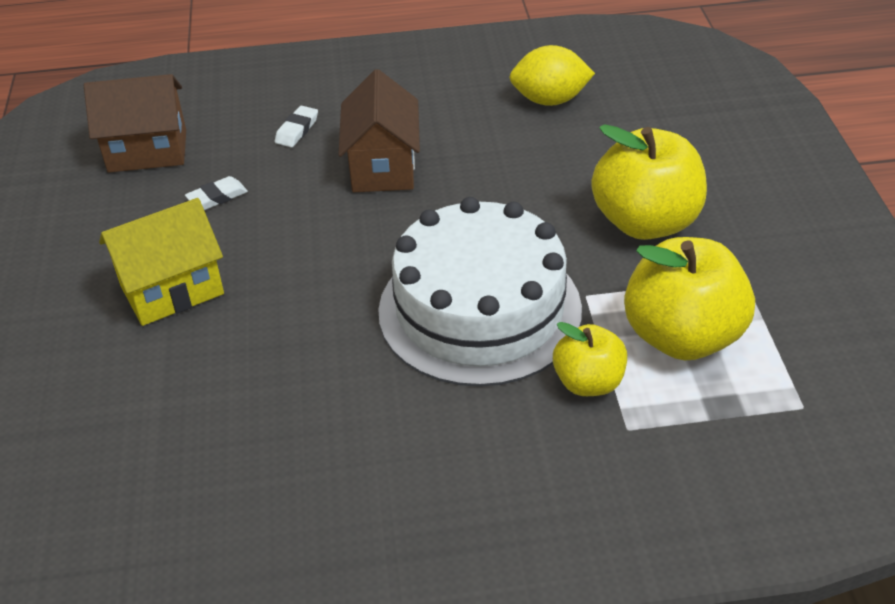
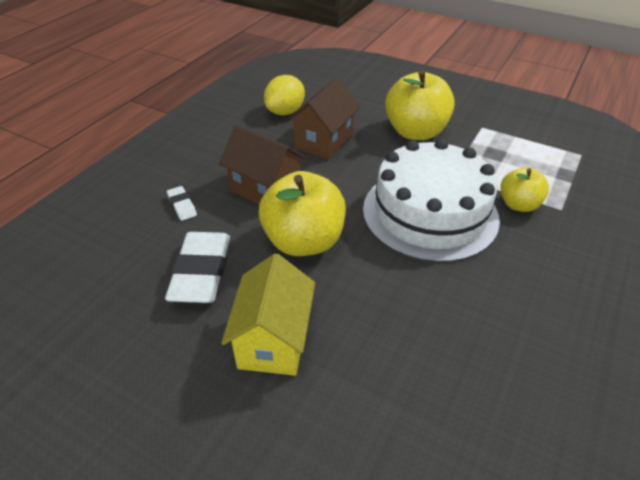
camera: 55 degrees left, 0 degrees up
(147, 151) = (100, 285): brown house -> brown house (324, 141)
(217, 197) = (201, 272): white eraser -> white eraser, size x2.15
(682, 336) = (508, 162): yellow apple -> yellow apple (303, 241)

